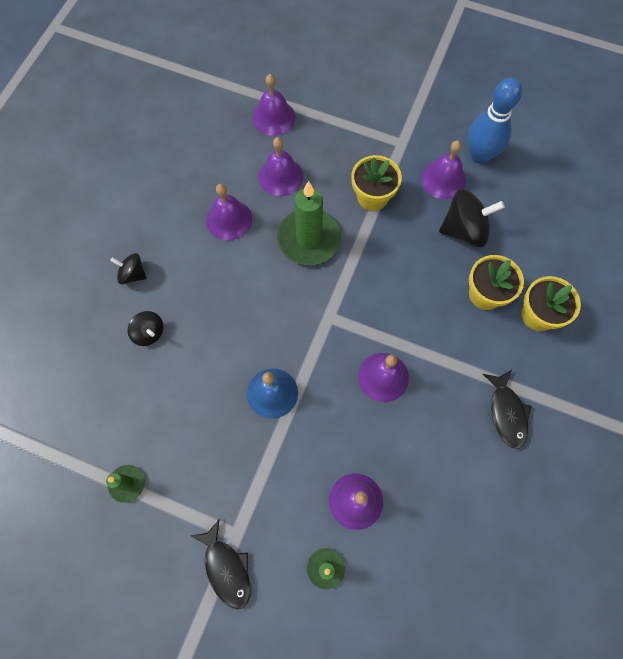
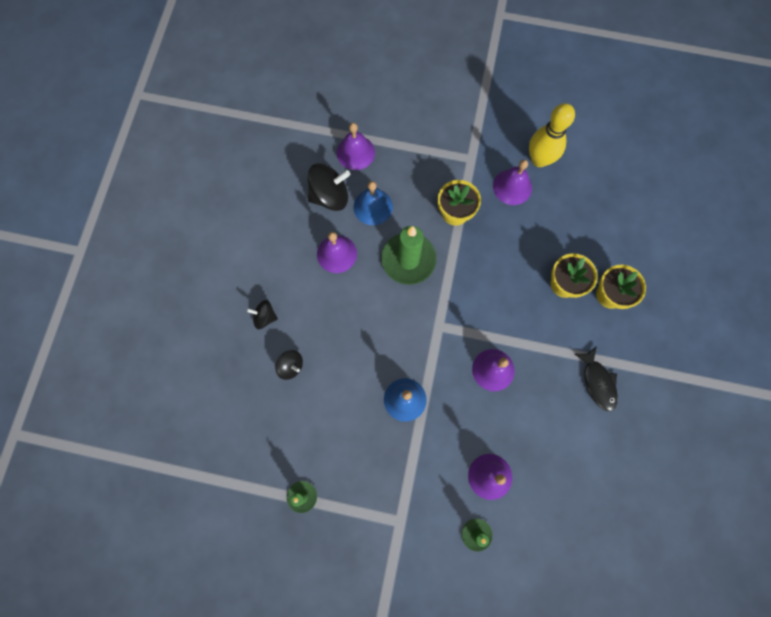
camera: 10 degrees left, 5 degrees up
(226, 568) = (398, 549): black fish -> none
(281, 176) = (373, 207): purple bell -> blue bell
(464, 230) = (537, 230): black spinning top -> black spinning top (330, 196)
(479, 155) = (539, 159): blue bowling pin -> yellow bowling pin

